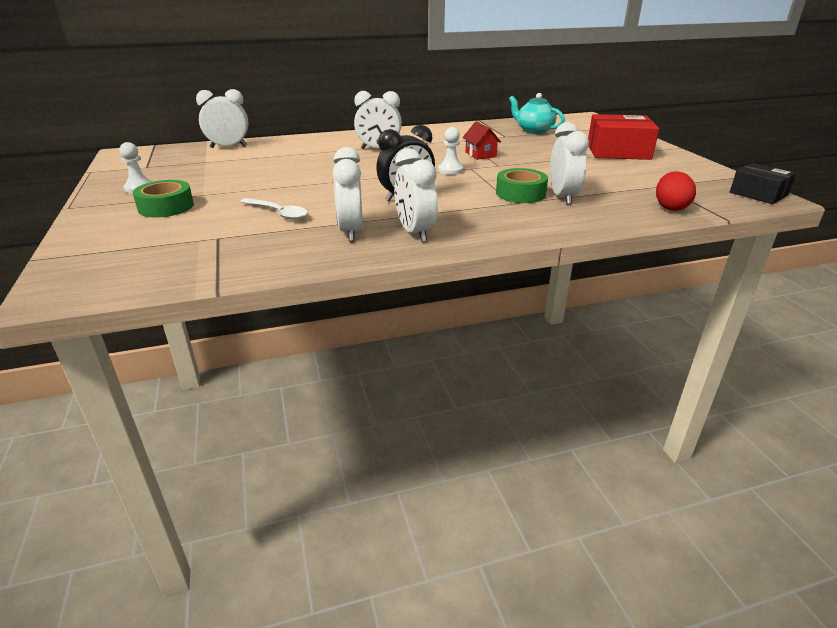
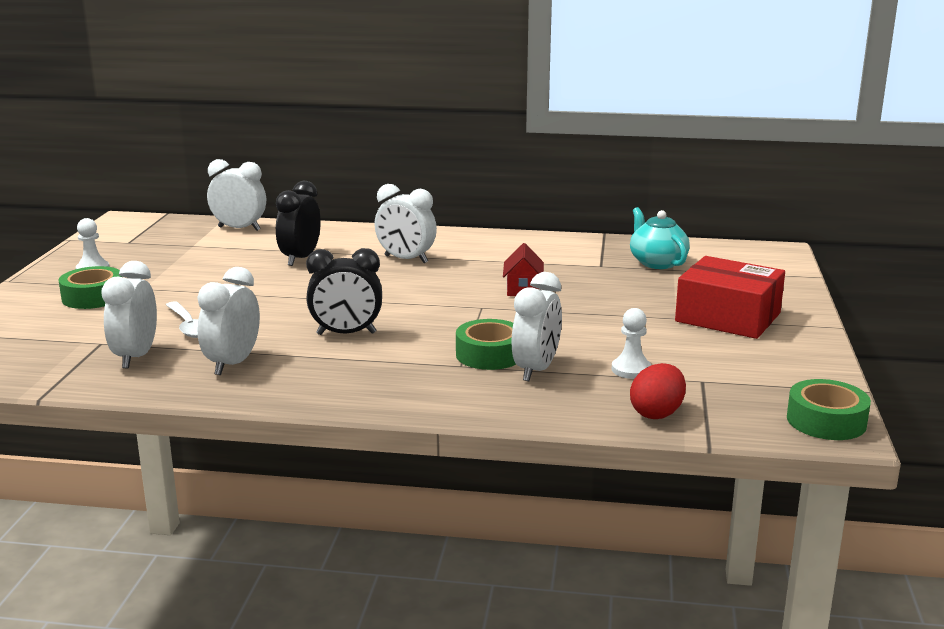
camera: 25 degrees right, 10 degrees down
(302, 158) = (300, 258): none -> black clock
(415, 233) = (296, 379): white clock -> white clock (136, 357)
(450, 170) = (451, 306): white pawn -> white pawn (631, 370)
(758, 194) = (826, 421): black box -> green tape

